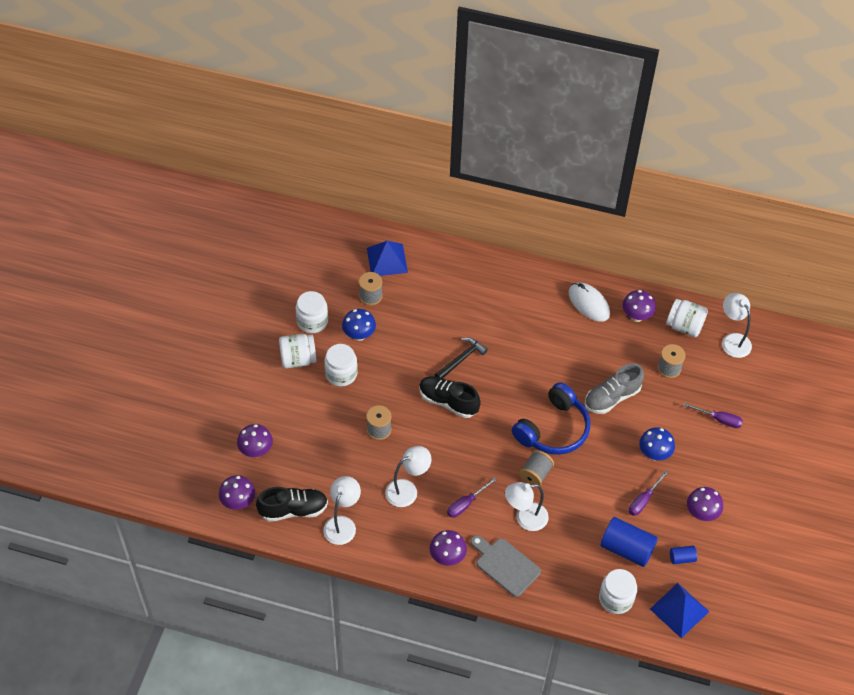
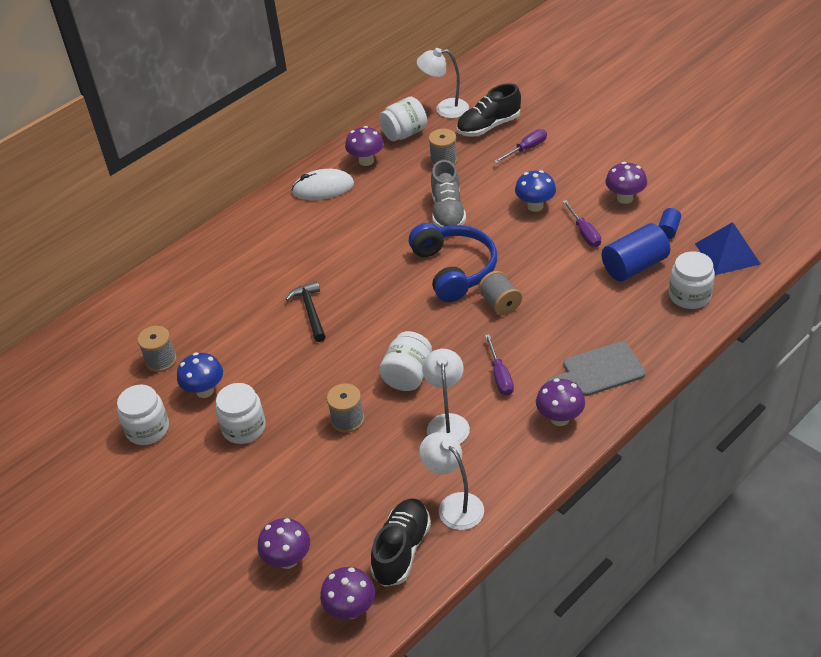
camera: 55 degrees left, 10 degrees down
(298, 359) = (189, 464): white jar -> white jar (408, 375)
(387, 260) = (126, 327): blue pyramid -> none
(448, 402) = (357, 343): black shoe -> black shoe (488, 126)
(525, 518) = (550, 332): white lamp -> none

